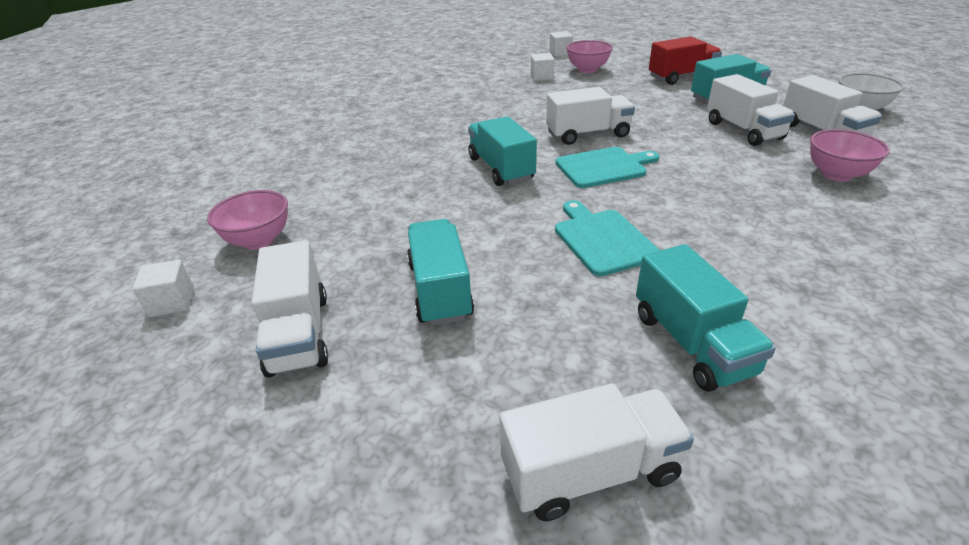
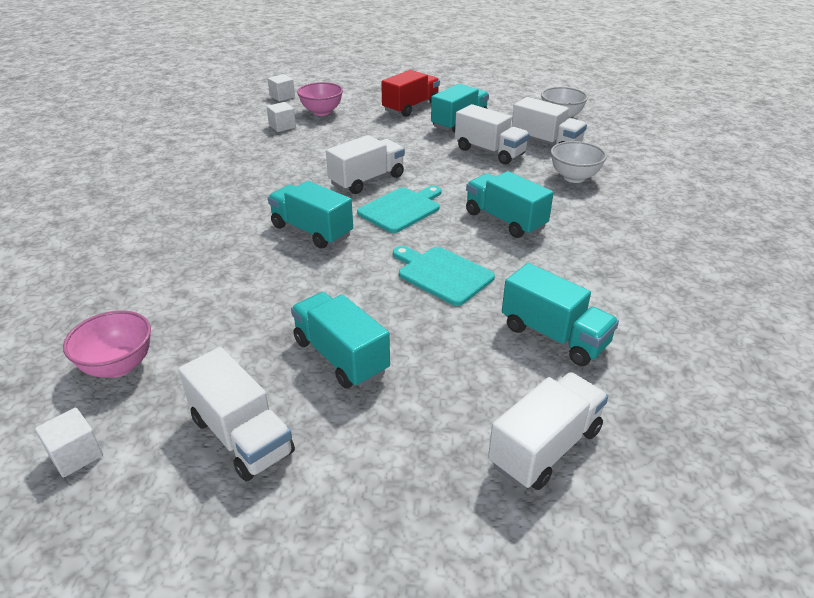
camera: 30 degrees left, 0 degrees up
(714, 202) = (505, 220): none -> turquoise truck
(836, 175) = (574, 177): pink bowl -> white bowl

